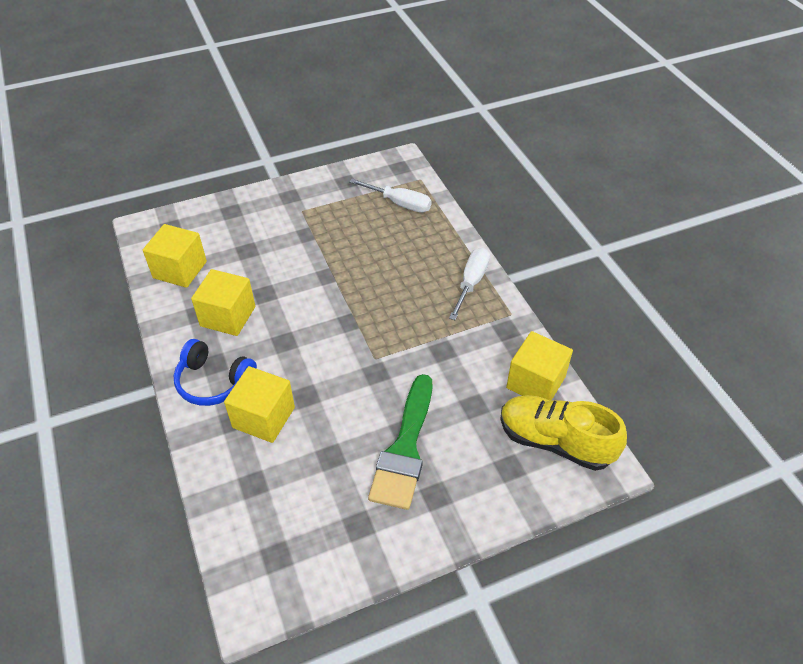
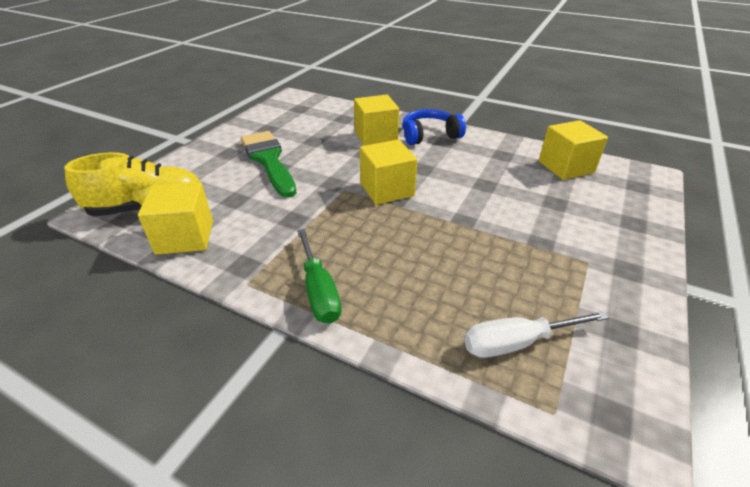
camera: 140 degrees right, 10 degrees down
(228, 316) = (481, 162): yellow cube -> yellow cube (387, 189)
(471, 283) = (319, 290): white screwdriver -> green screwdriver

